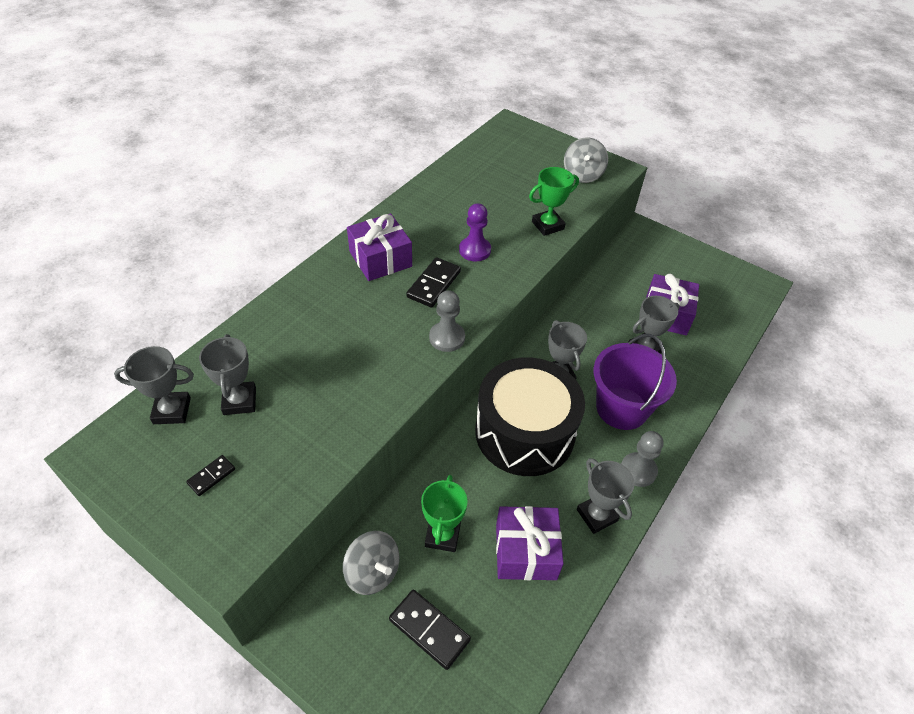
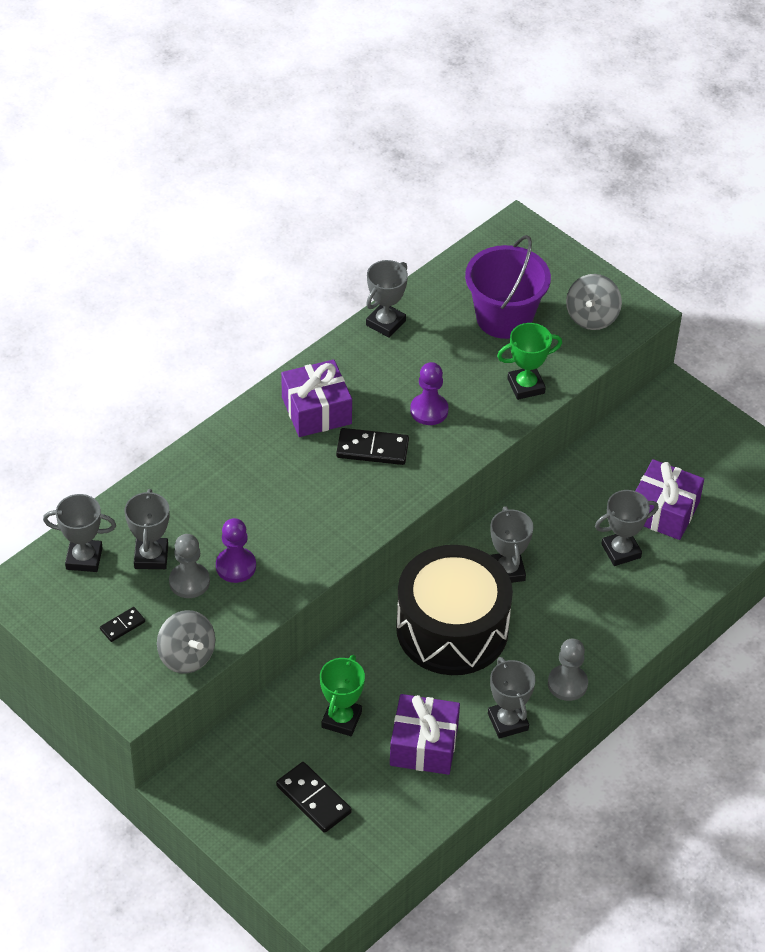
camera: 10 degrees right, 0 degrees up
(323, 401) = (236, 566): none -> purple pawn
(373, 572) = (266, 743): grey spinning top -> grey spinning top (187, 656)
(426, 191) = (385, 323): none -> grey trophy
(433, 284) = (372, 449): black domino -> black domino turned 60 degrees clockwise
(447, 338) = (375, 514): grey pawn -> grey pawn (189, 582)
(621, 408) = (571, 616): purple bucket -> purple bucket (504, 318)

